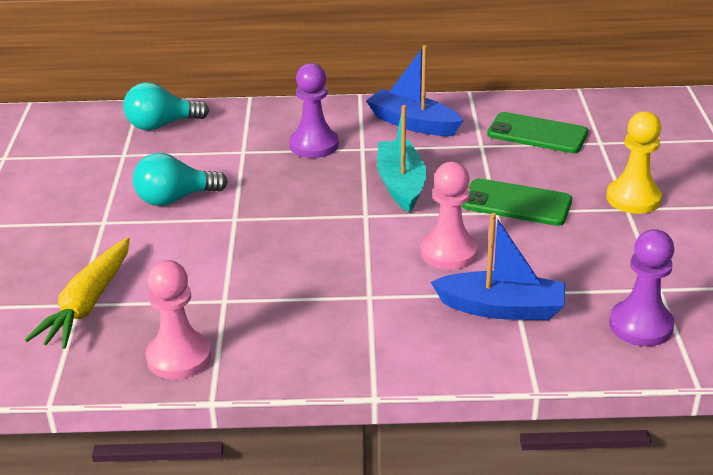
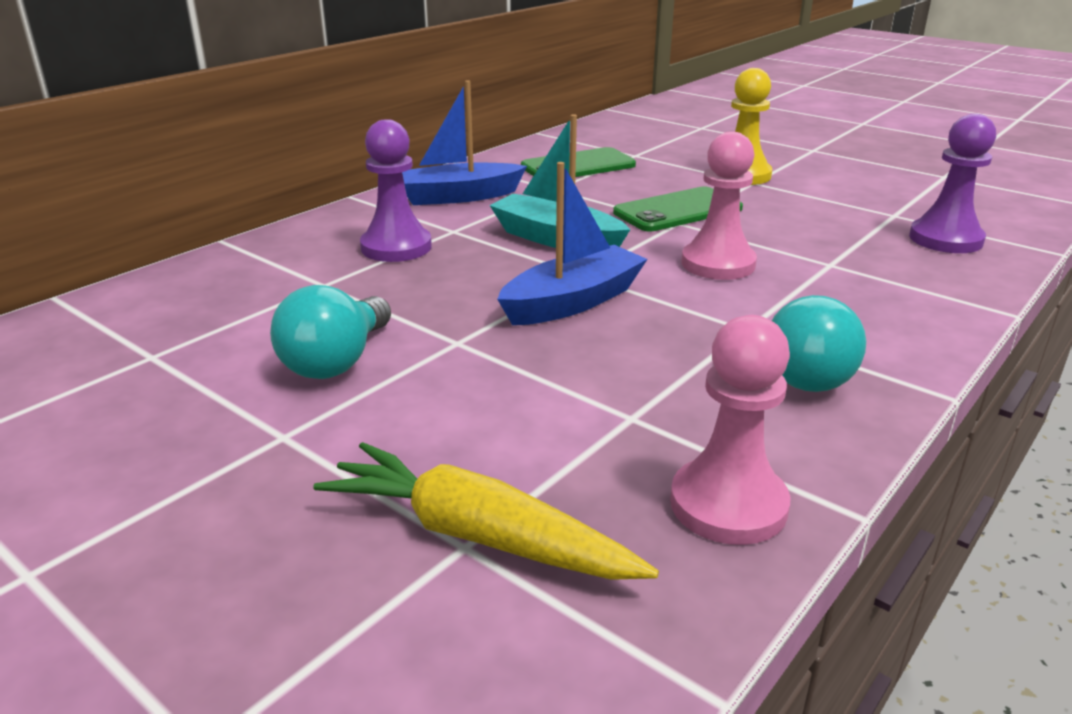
camera: 50 degrees left, 5 degrees down
(88, 304) = (477, 536): yellow carrot -> yellow carrot turned 150 degrees clockwise
(161, 125) = (148, 306): turquoise light bulb -> turquoise light bulb (810, 373)
(501, 308) = (852, 278): blue boat -> blue boat (573, 302)

